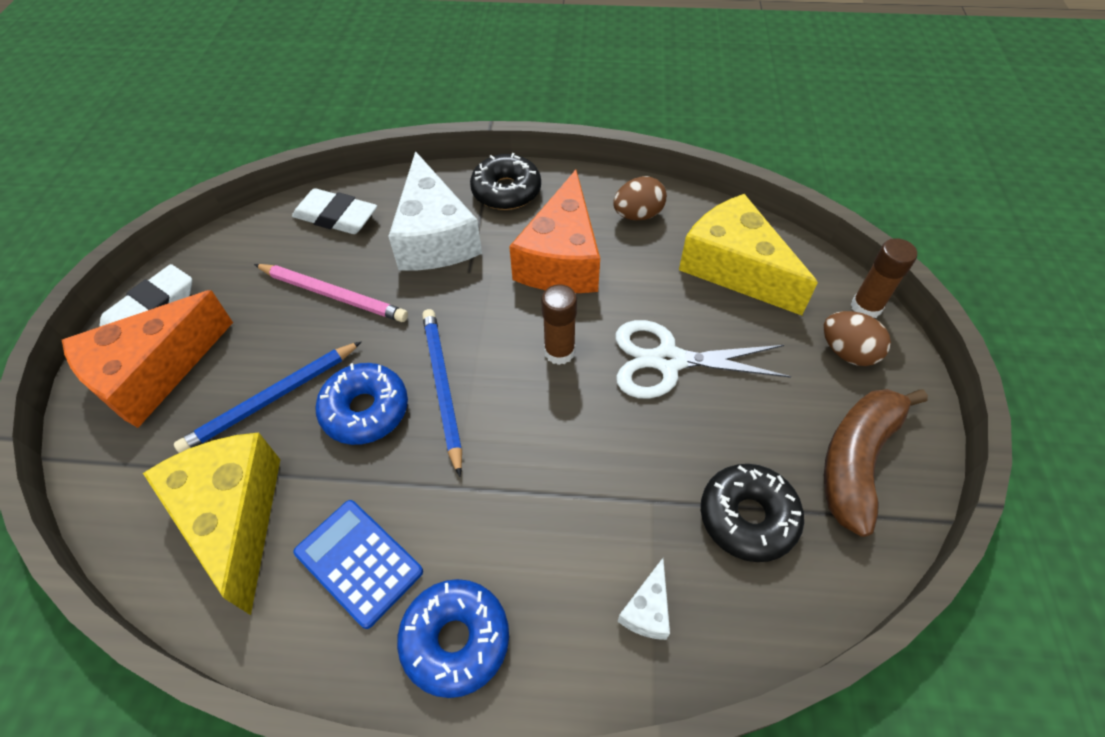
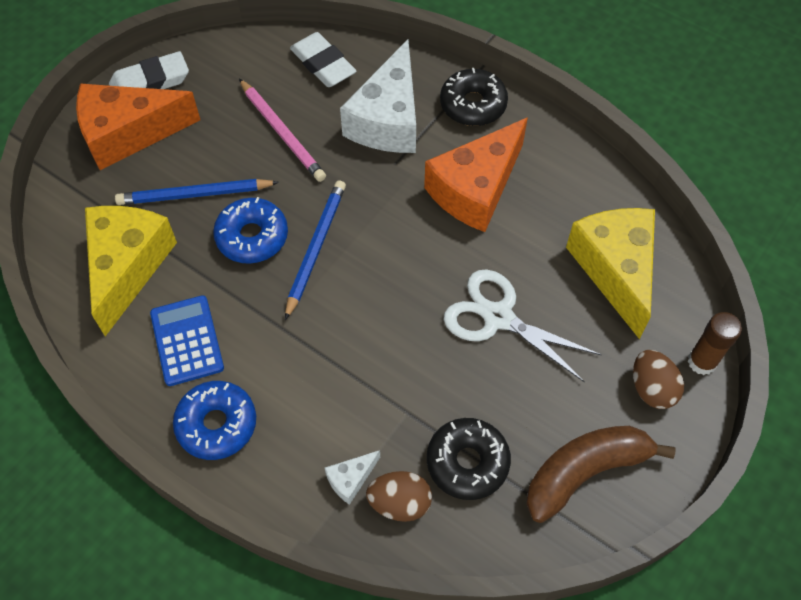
camera: 30 degrees right, 5 degrees up
(559, 352) = (419, 266): brown glue stick -> none
(638, 215) = (569, 181): brown egg -> brown egg (399, 503)

